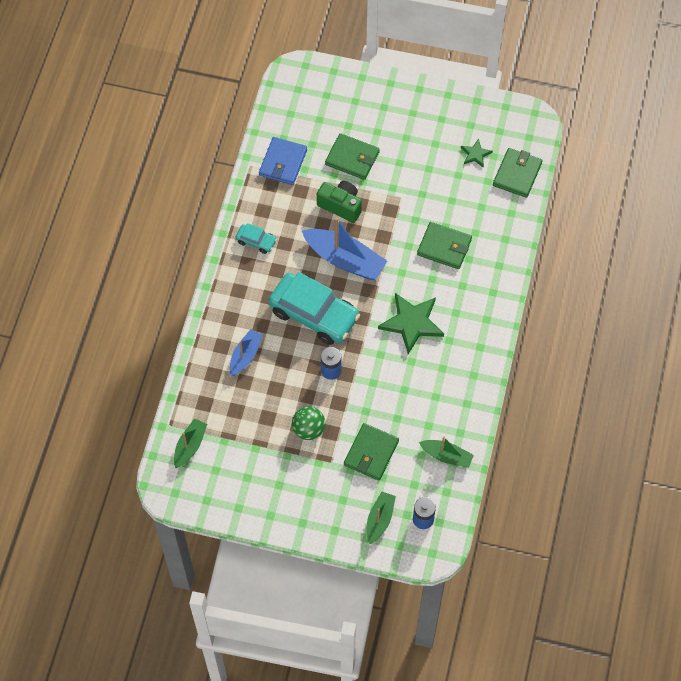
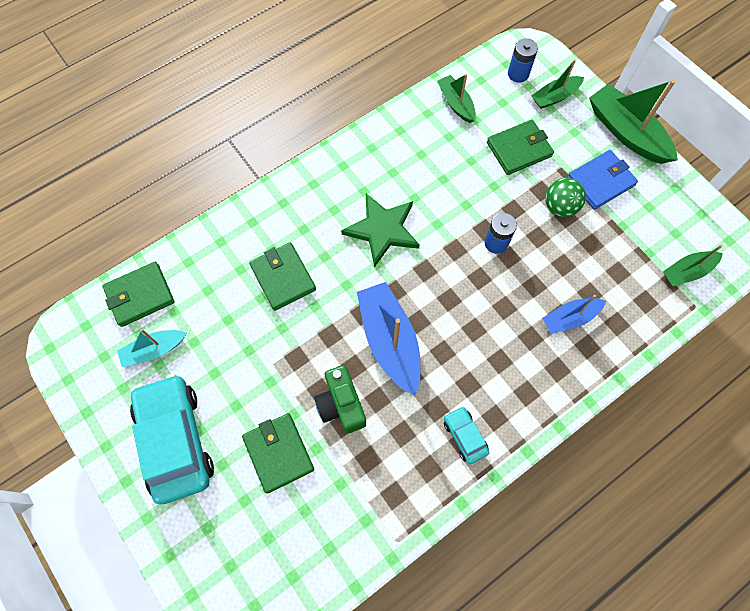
camera: 140 degrees left, 5 degrees up
(283, 163) = (357, 513): blue wallet -> blue wallet (600, 181)
(304, 528) = (626, 132): none -> green boat
(314, 314) = (468, 308): turquoise car -> turquoise car (175, 441)
(475, 154) = (154, 350): green star -> turquoise boat

